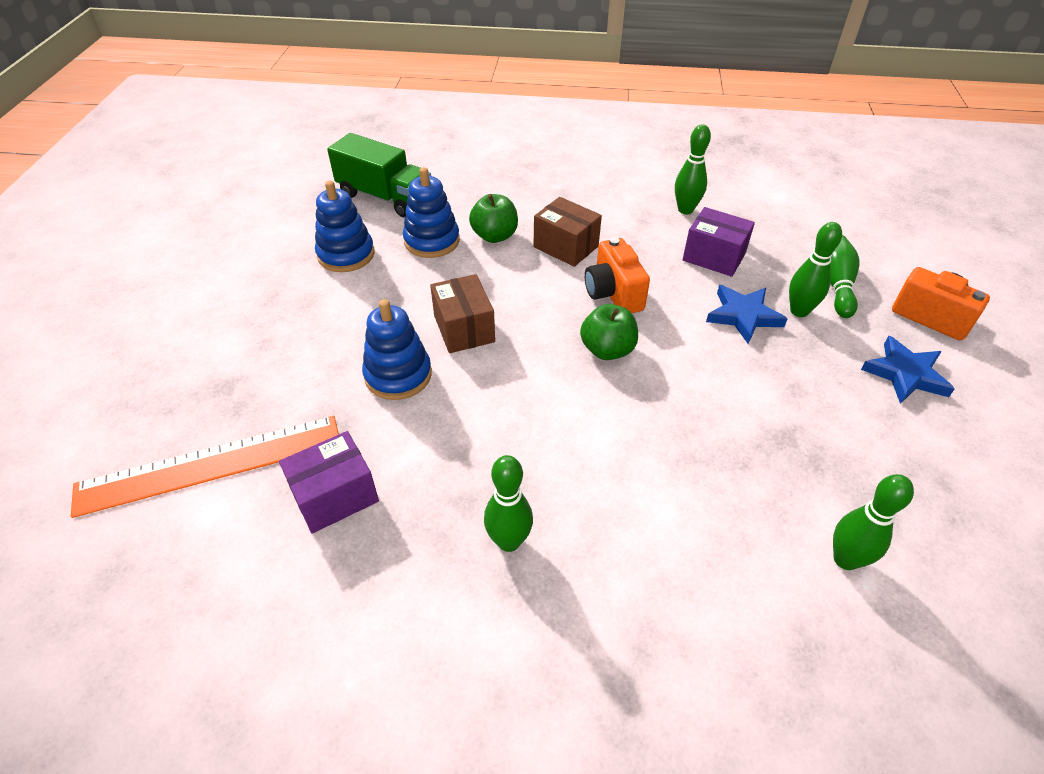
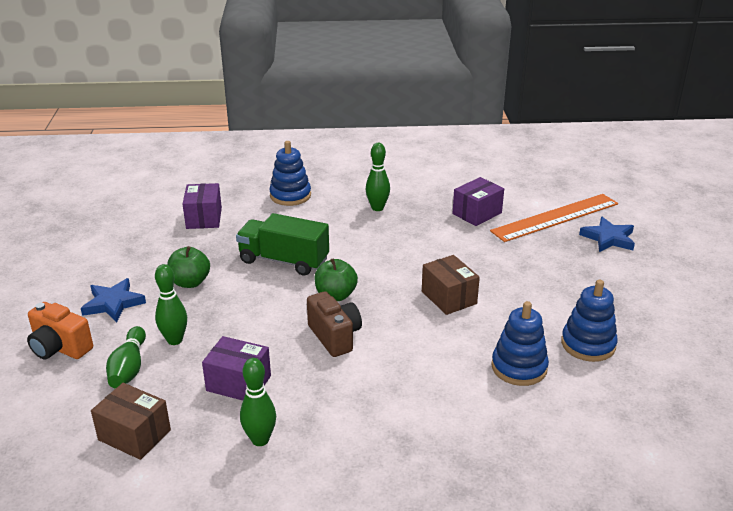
camera: 170 degrees right, 15 degrees down
(385, 197) = (604, 414): green truck -> green truck (284, 261)
(398, 375) = (479, 265): blue stacking toy -> blue stacking toy (290, 195)
(494, 236) = (460, 380): green apple -> green apple (190, 282)
(566, 247) = (386, 377): brown box -> brown box (134, 435)
(613, 294) = (335, 337): orange camera -> brown camera
(743, 316) = (224, 331): blue star -> blue star (608, 238)
(845, 559) = (204, 218): green bowling pin -> purple box

